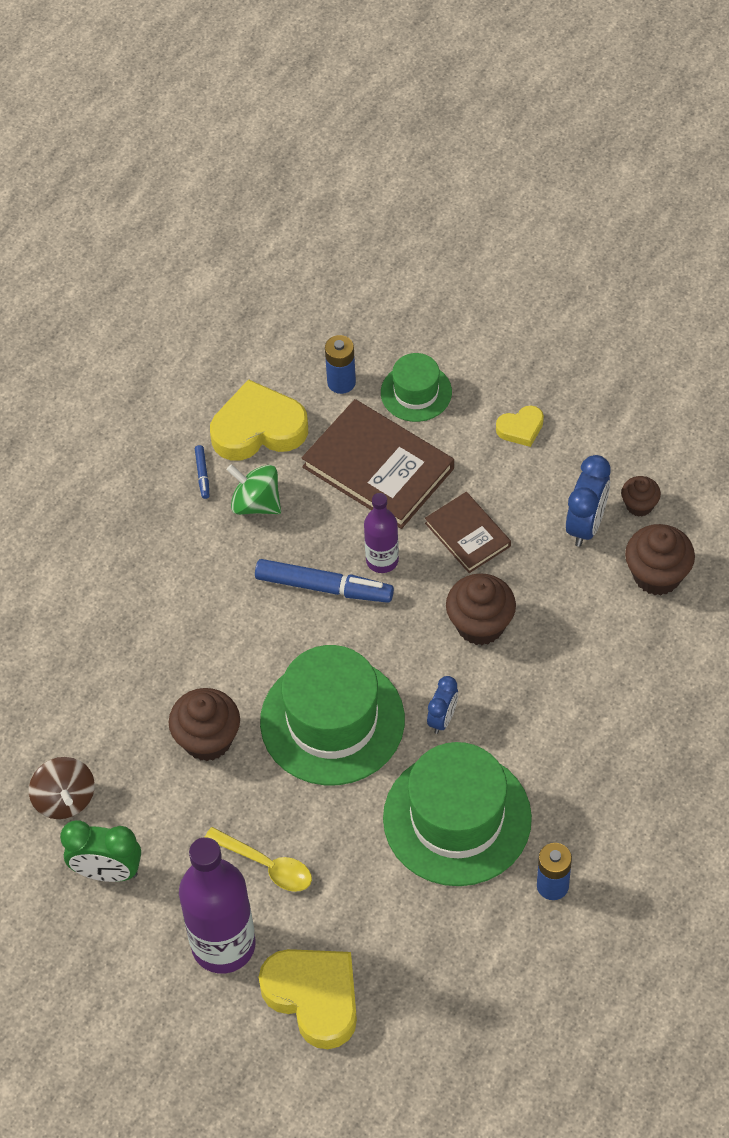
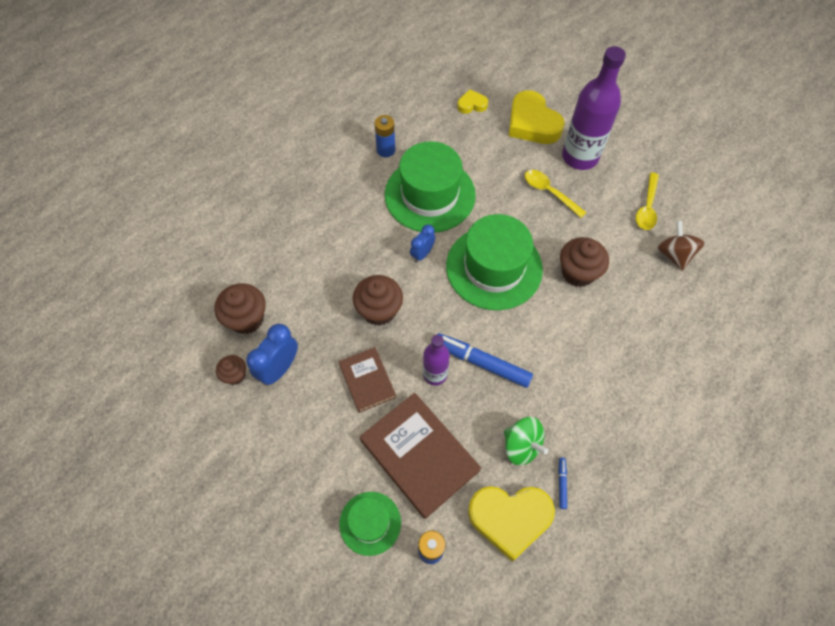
camera: 170 degrees left, 5 degrees up
(107, 872) = (647, 207): green clock -> yellow spoon
(521, 428) = (297, 464): yellow heart -> yellow heart (472, 104)

